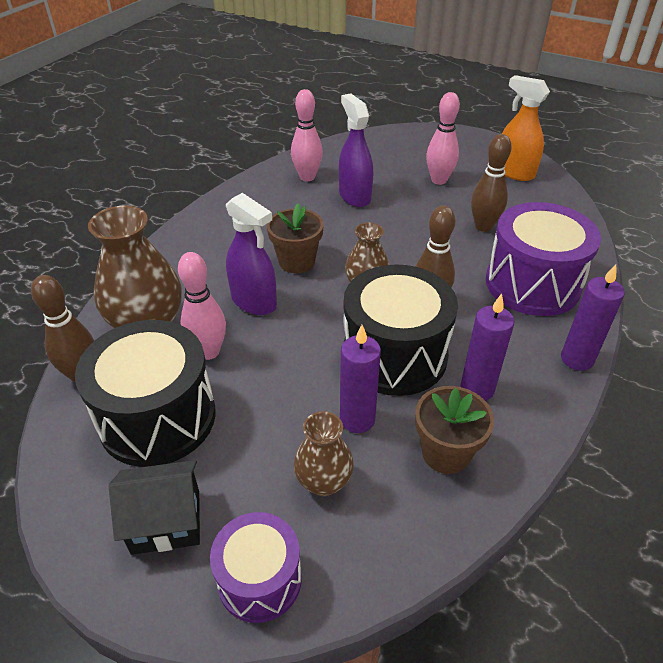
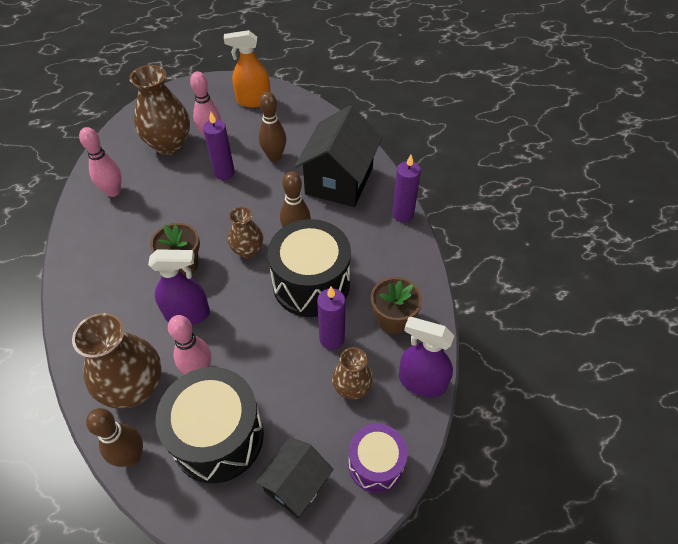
camera: 45 degrees left, 10 degrees up
(354, 196) = (167, 186): purple spray bottle -> purple spray bottle (421, 382)
(393, 168) = (169, 144): none -> brown vase
(477, 389) = (373, 270): purple candle -> purple candle (224, 173)
(532, 284) = (339, 180): purple drum -> black house

